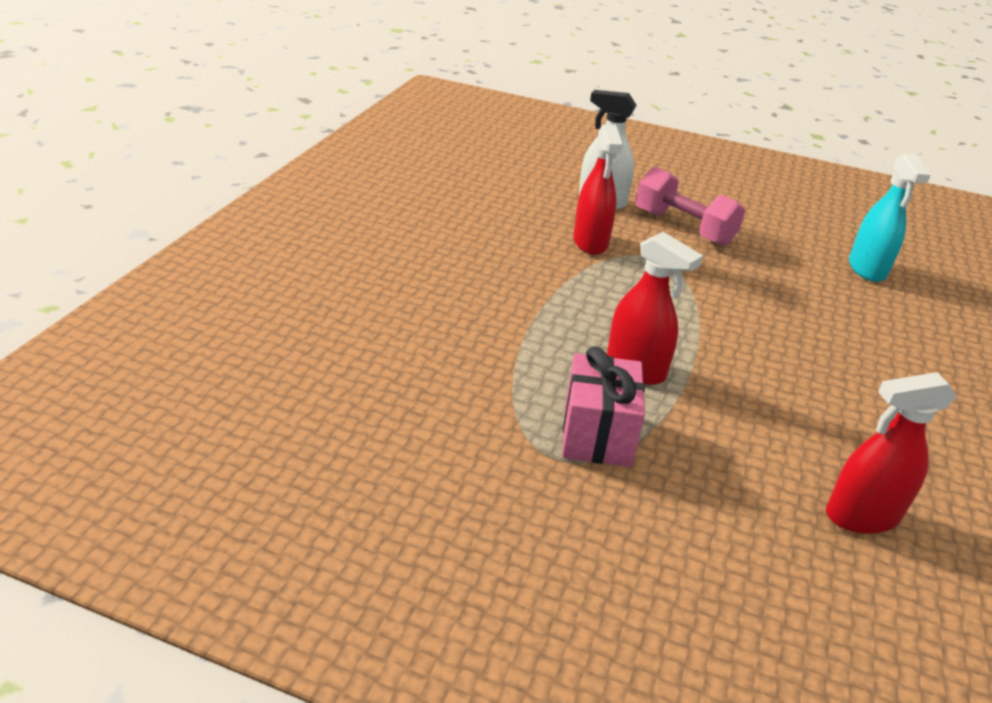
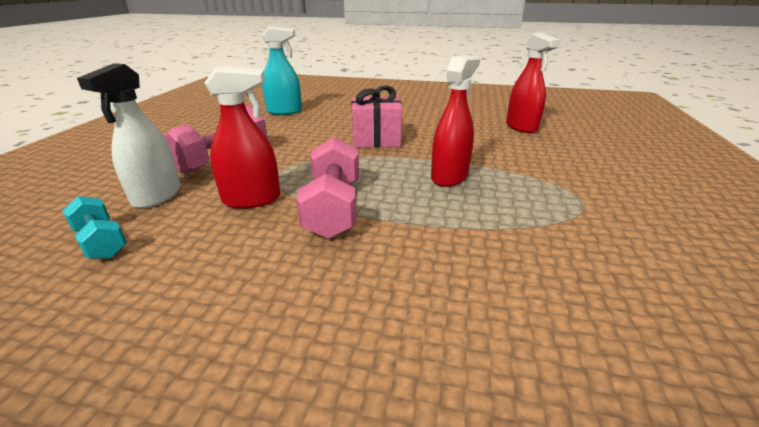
camera: 95 degrees left, 5 degrees down
(534, 189) = (101, 242): none -> turquoise dumbbell
(568, 281) = (333, 208): none -> pink dumbbell
(597, 434) = (540, 189): pink gift -> pink gift (376, 140)

